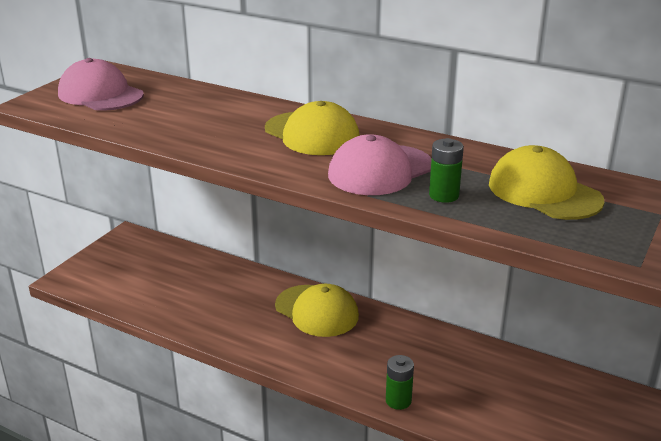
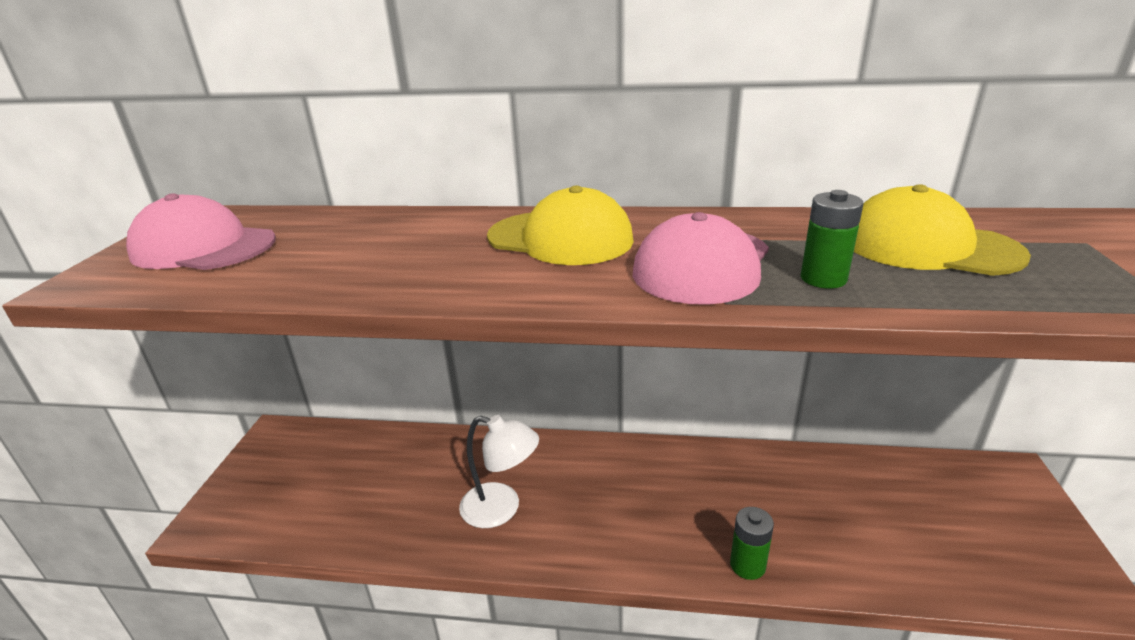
camera: 20 degrees left, 0 degrees up
(254, 322) = (501, 509): none -> white lamp
(316, 311) = (570, 468): yellow cap -> none

